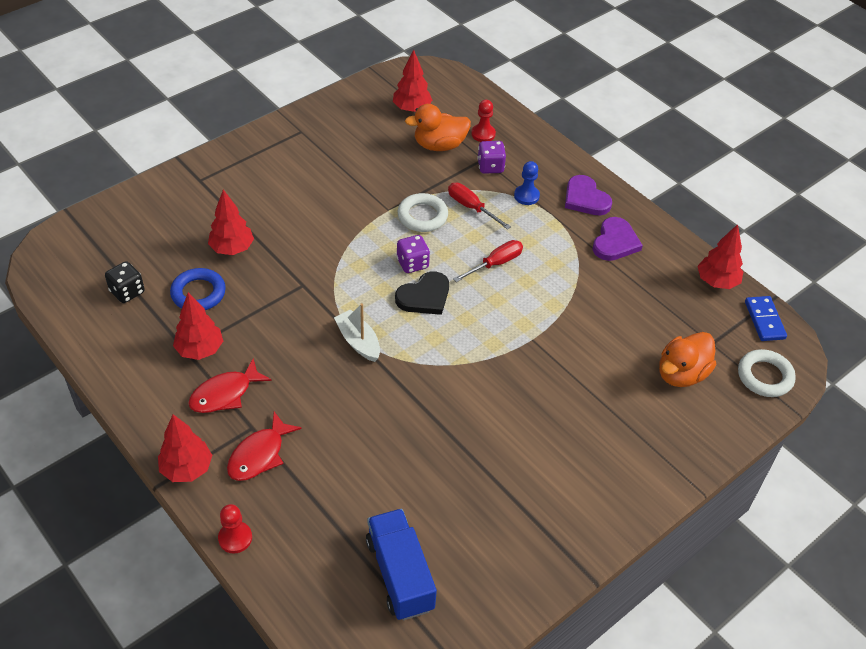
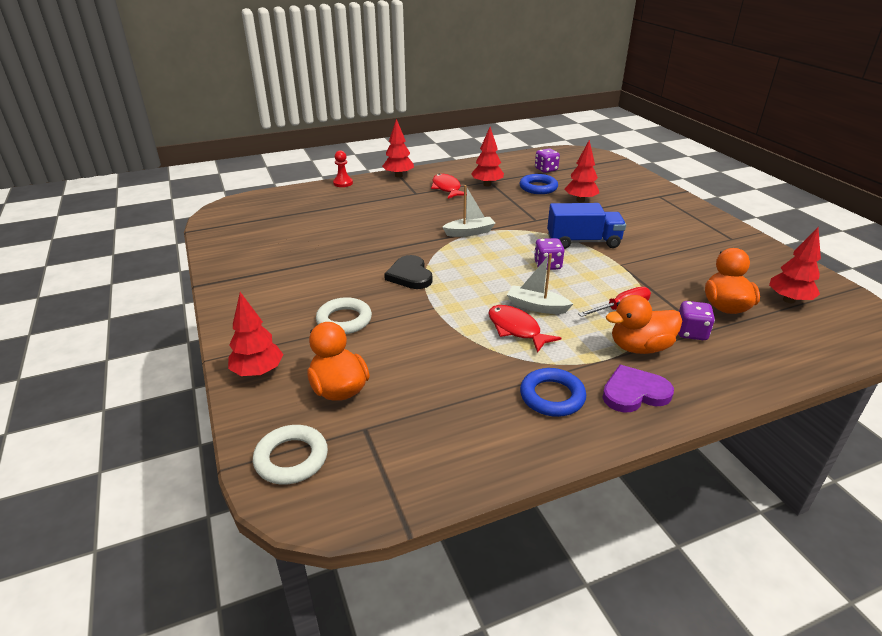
camera: 110 degrees right, 15 degrees down
(127, 292) = (546, 169): black dice -> purple dice
(259, 454) = (394, 193): red fish -> red fish (516, 329)
(400, 574) = (275, 221): blue truck -> blue truck (583, 242)
(422, 216) = (610, 279): white ring -> white ring (344, 320)
(424, 296) = (506, 265): black heart -> black heart (410, 275)
(483, 134) = (753, 339): red pawn -> none
(495, 264) = (536, 306): red screwdriver -> white boat
(526, 196) = (639, 347): blue pawn -> orange duck
(615, 242) = (552, 396): purple heart -> blue ring
(716, 282) = (457, 470): red tree -> red tree (258, 372)
(764, 320) = (372, 496): blue domino -> none

